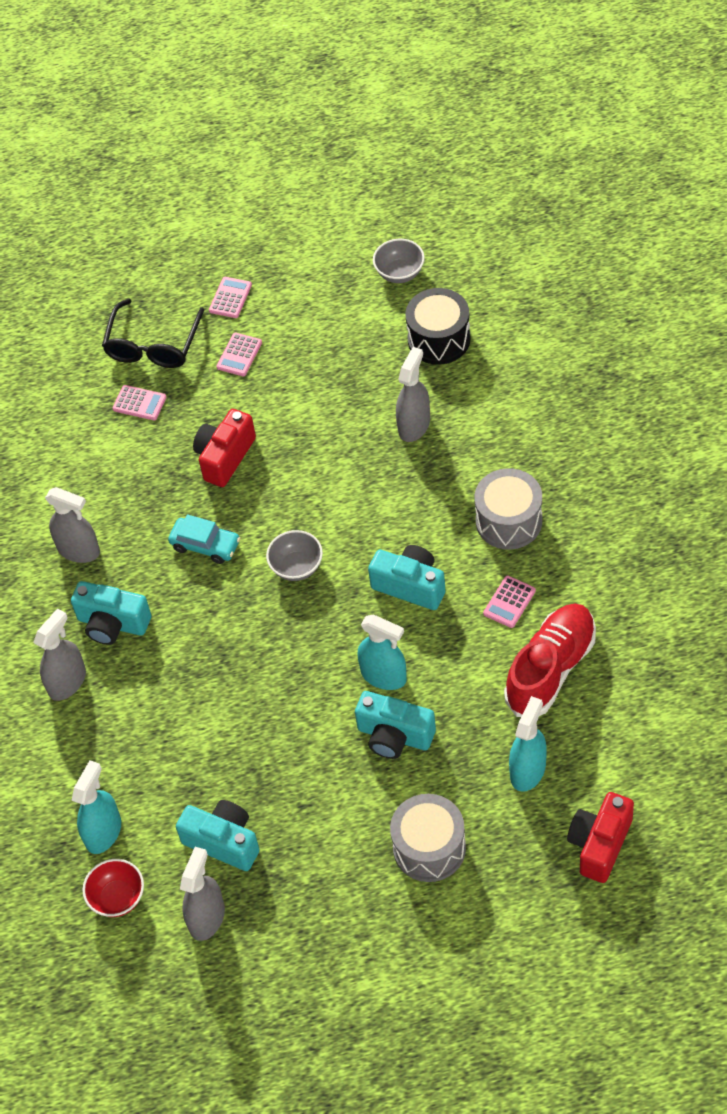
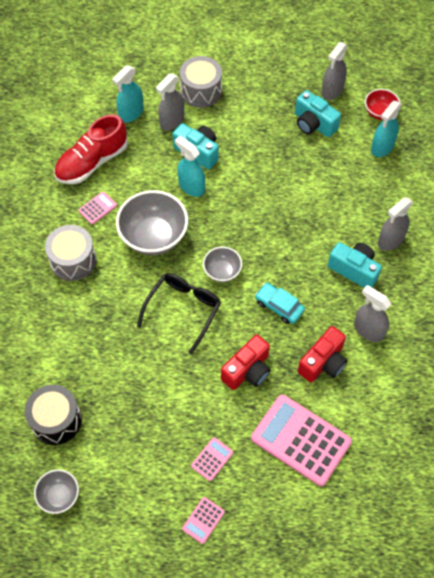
camera: 170 degrees left, 5 degrees up
(139, 403) = (301, 440): pink calculator -> pink calculator, size x2.27
(153, 345) = (278, 493): black glasses -> black glasses (183, 310)
(410, 586) = (154, 237): turquoise camera -> grey bowl
(414, 425) = (104, 352): grey spray bottle -> grey spray bottle (172, 121)
(600, 844) = (111, 69): red camera -> red camera (323, 362)

